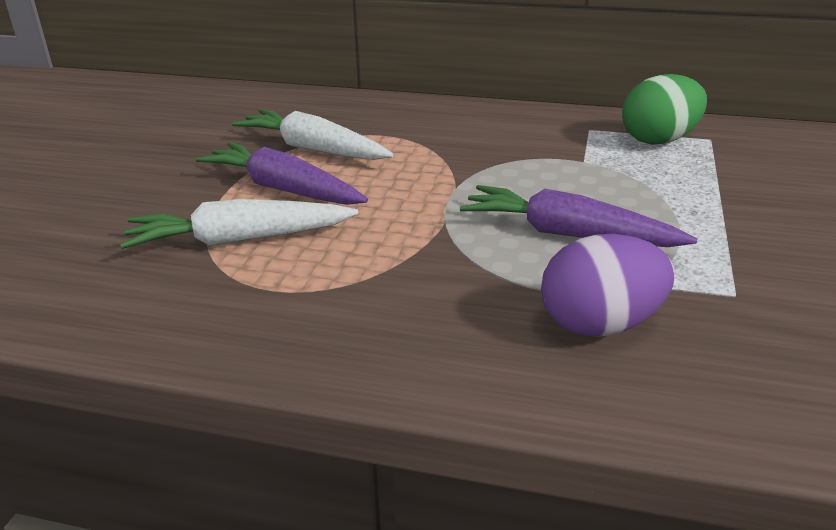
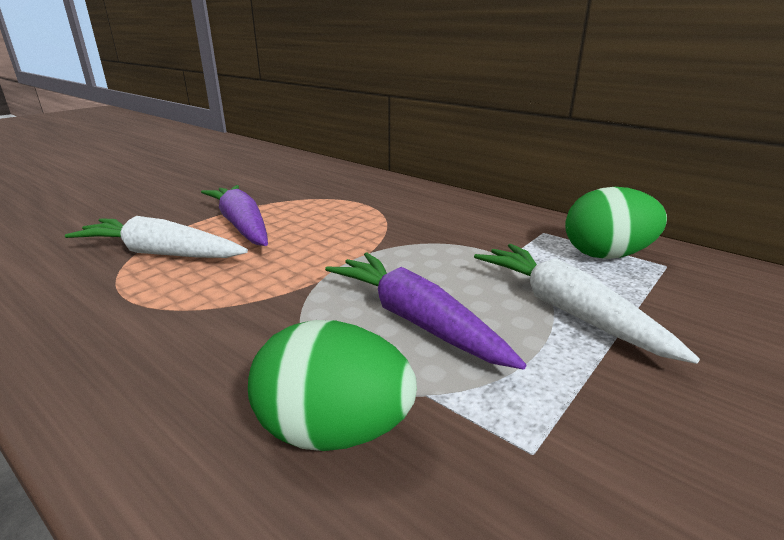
camera: 25 degrees right, 5 degrees down
(313, 149) = (301, 203): white carrot -> white carrot (567, 310)
(600, 324) = (334, 430): purple egg -> green egg

